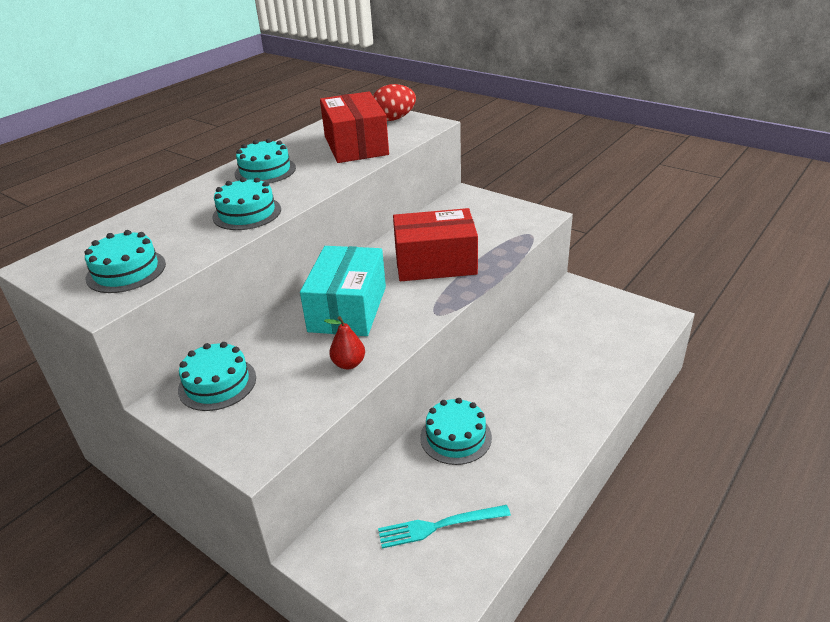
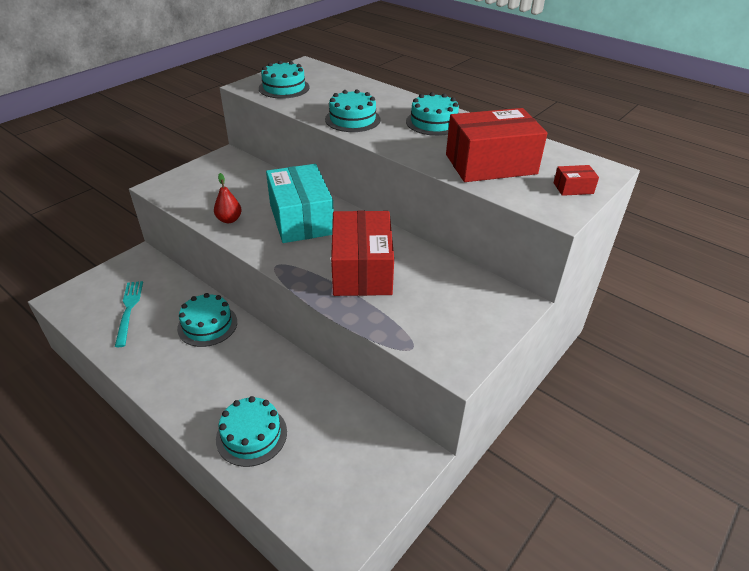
camera: 90 degrees right, 5 degrees up
(217, 383) = (235, 170): turquoise cake -> turquoise cake (251, 435)
(348, 309) = (301, 219): turquoise box -> turquoise box turned 60 degrees clockwise
(394, 119) = (573, 188): red egg -> red box

